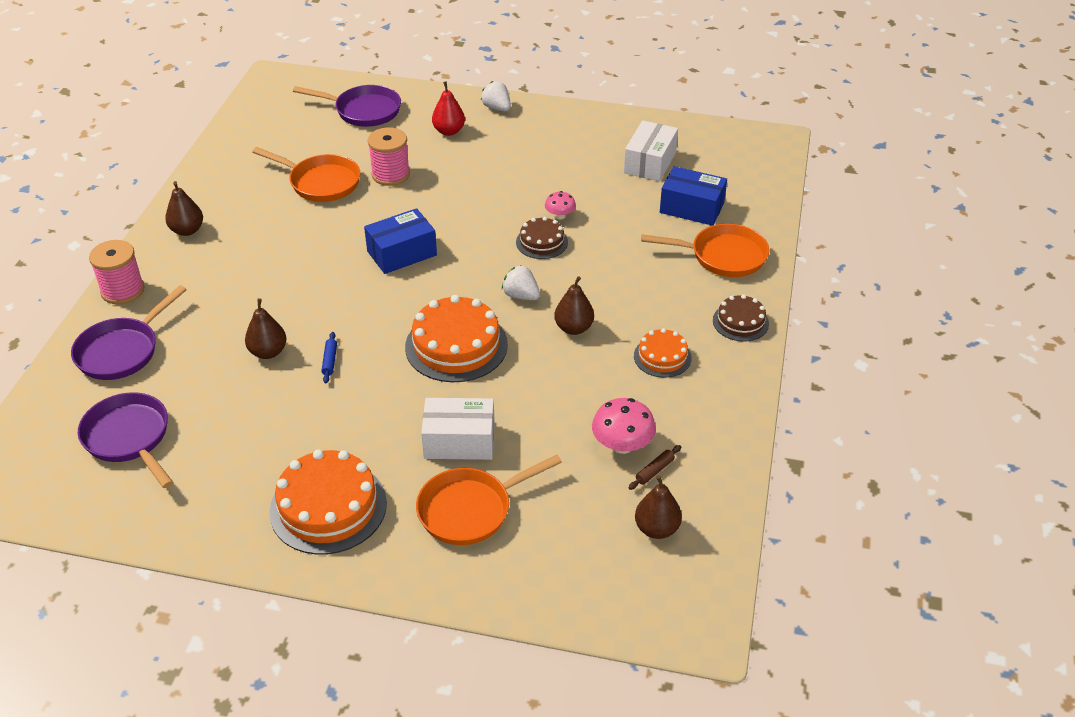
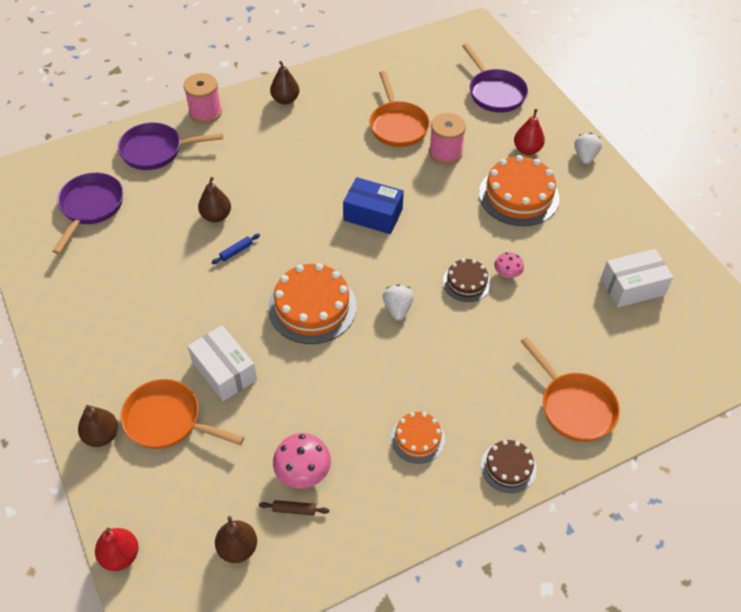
camera: 50 degrees right, 10 degrees up
(328, 507) = (111, 342): orange cake -> orange cake (518, 195)
(573, 328) = (394, 362): brown pear -> brown pear (102, 436)
(585, 619) = (120, 556): none -> red pear
(691, 208) = (609, 349): blue box -> none

